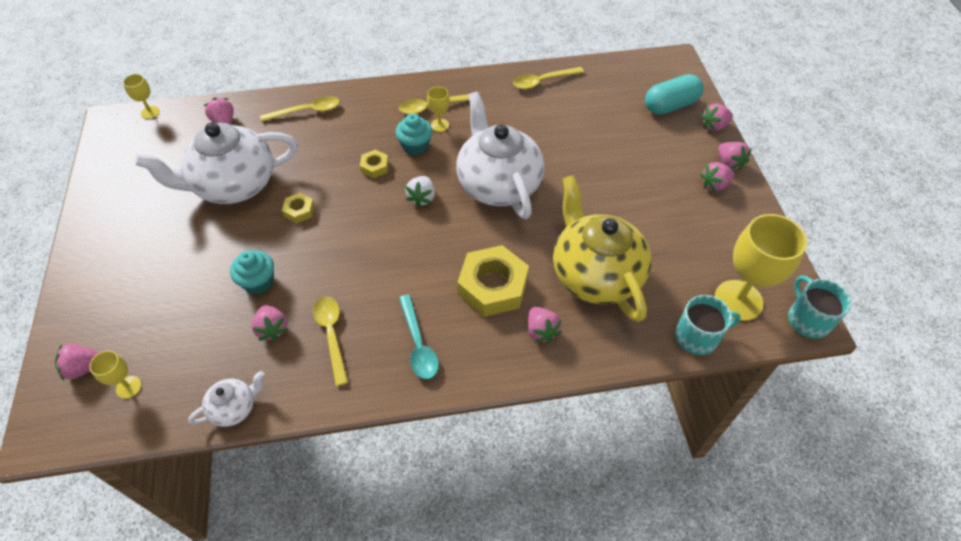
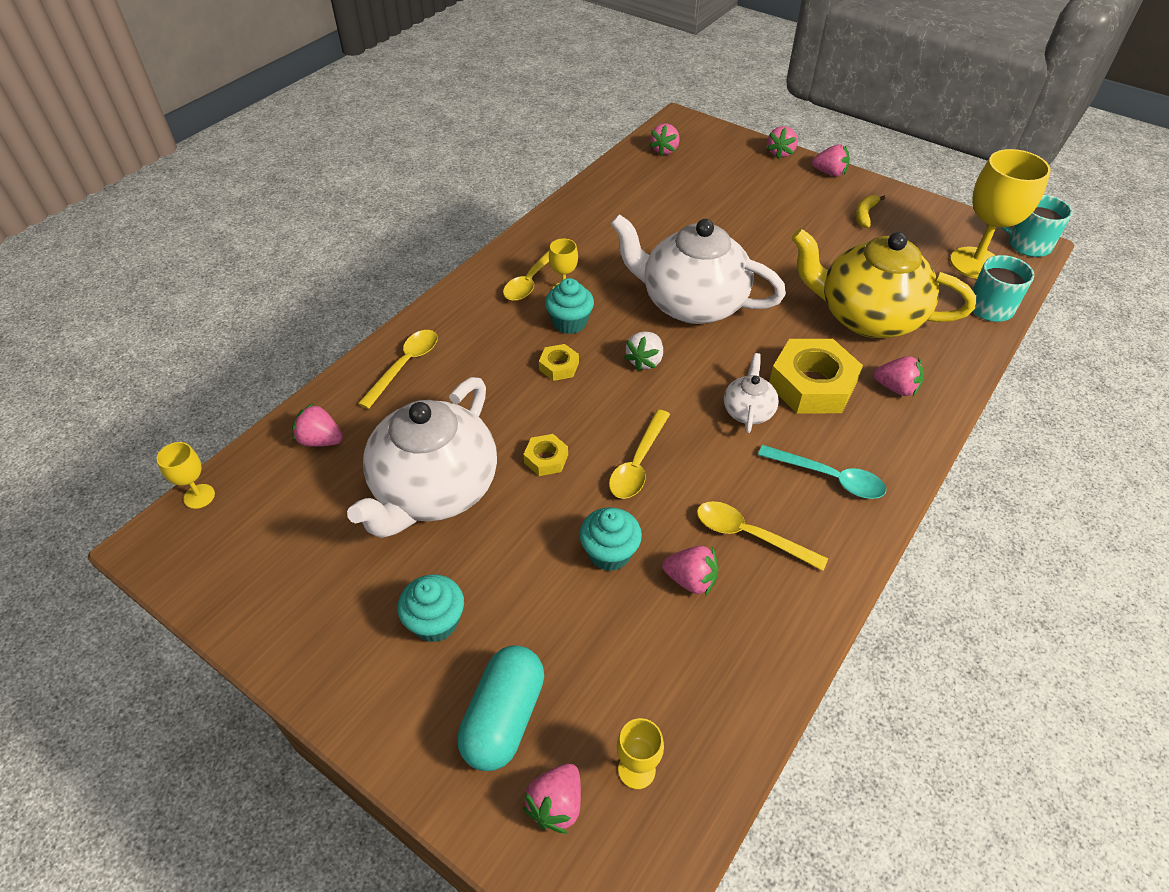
camera: 45 degrees left, 5 degrees down
(152, 247) = (436, 622): none -> turquoise cupcake
(234, 408) = (768, 678): white teapot -> white teapot (748, 411)
(422, 198) = (645, 361): white strawberry -> white strawberry turned 60 degrees clockwise
(542, 81) = (599, 198): yellow spoon -> yellow spoon (638, 463)
(670, 105) = (728, 157): turquoise capsule -> turquoise capsule (504, 717)
(708, 209) = (865, 214): none -> yellow banana
(714, 185) = (843, 195): pink strawberry -> pink strawberry (664, 150)

